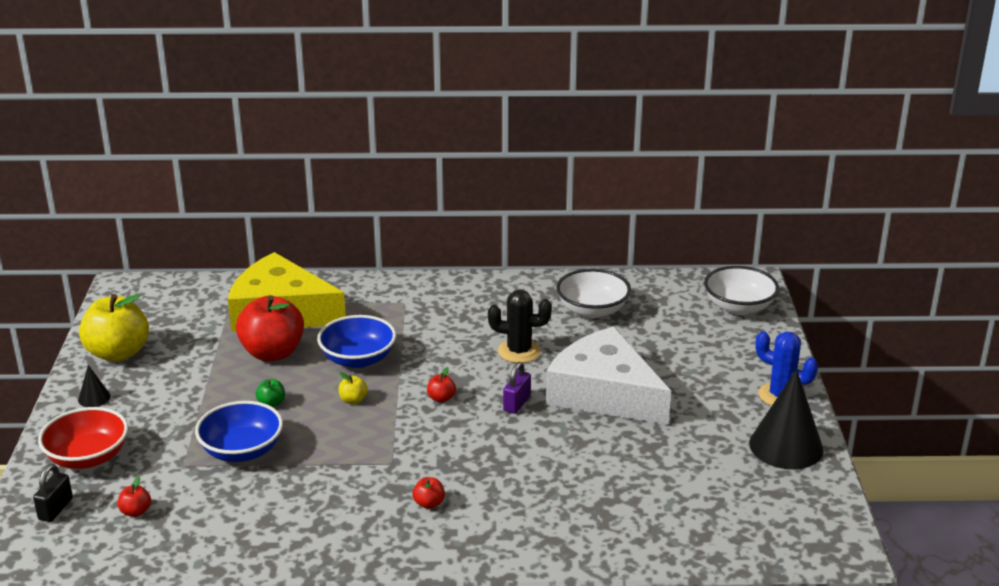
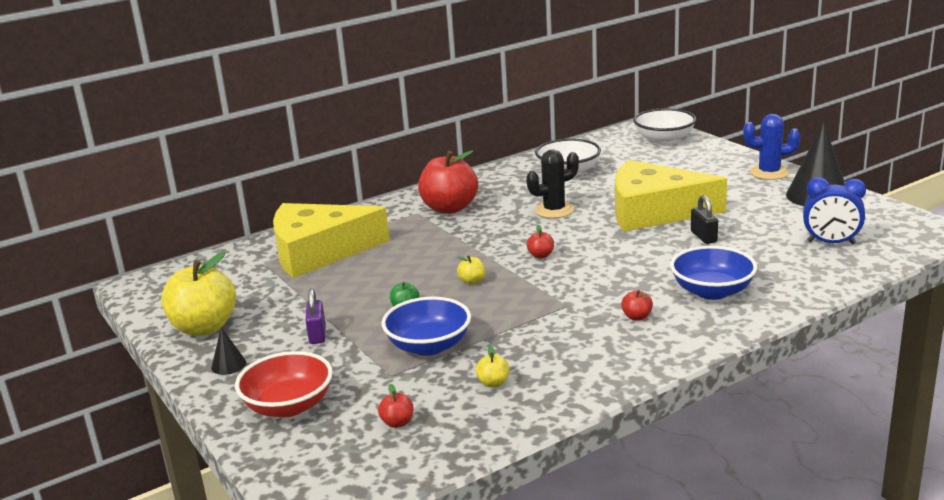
camera: 30 degrees left, 5 degrees down
(55, 509) = (314, 453): black padlock -> black padlock (703, 237)
(241, 511) = (493, 383): none -> yellow apple
(272, 353) = (354, 278): red apple -> red apple (449, 208)
(358, 359) = (434, 257): blue bowl -> blue bowl (712, 291)
(517, 403) = (602, 238): purple padlock -> purple padlock (317, 334)
(604, 393) = (654, 211): white cheese -> yellow cheese
(713, 508) = (831, 243): none -> blue clock

